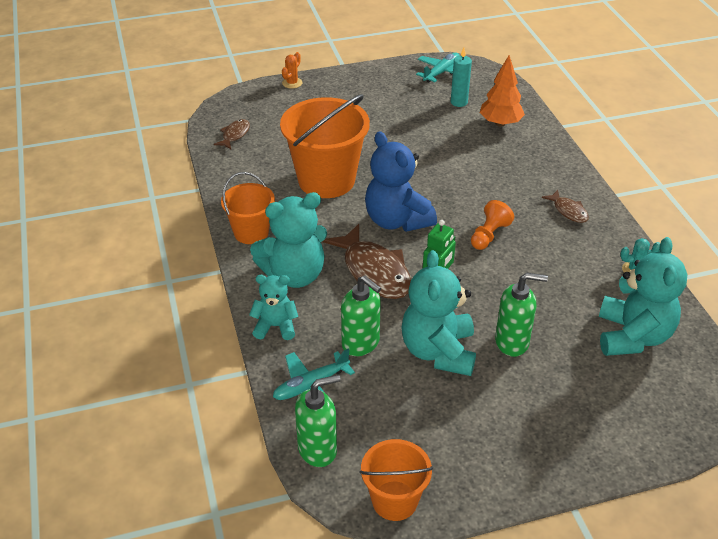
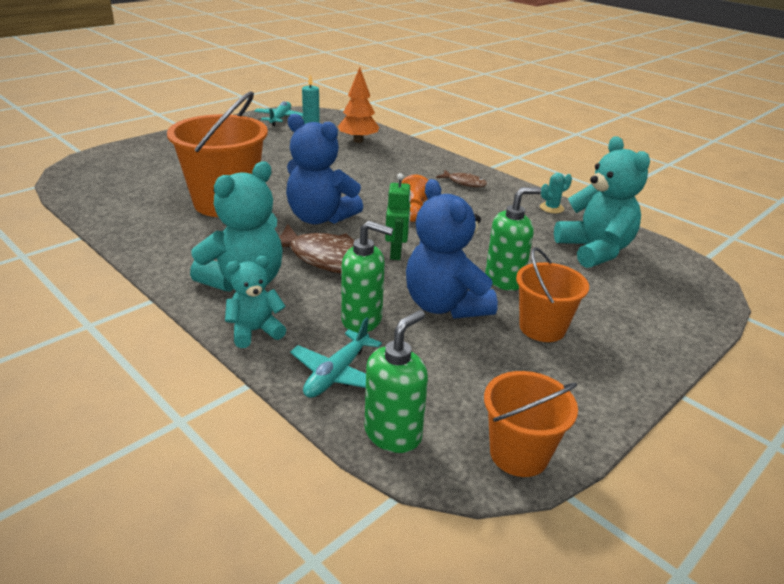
camera: 30 degrees left, 10 degrees down
(234, 135) = (99, 188): brown fish -> none
(251, 232) = (169, 258): orange bucket -> orange bucket (542, 328)
(292, 83) = (139, 143): orange cactus -> none
(438, 351) = (445, 305): turquoise teddy bear -> blue teddy bear

